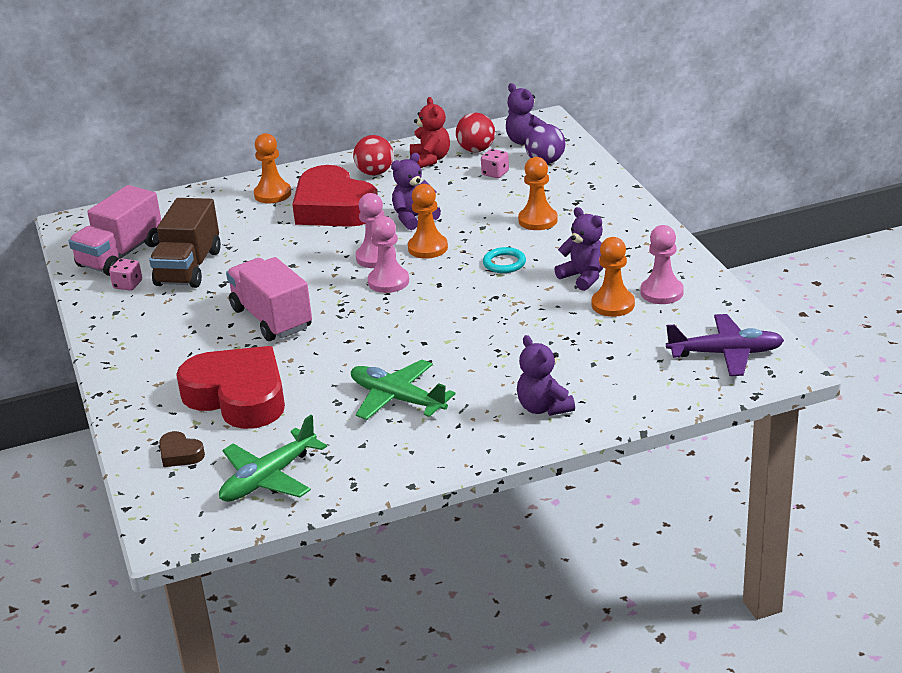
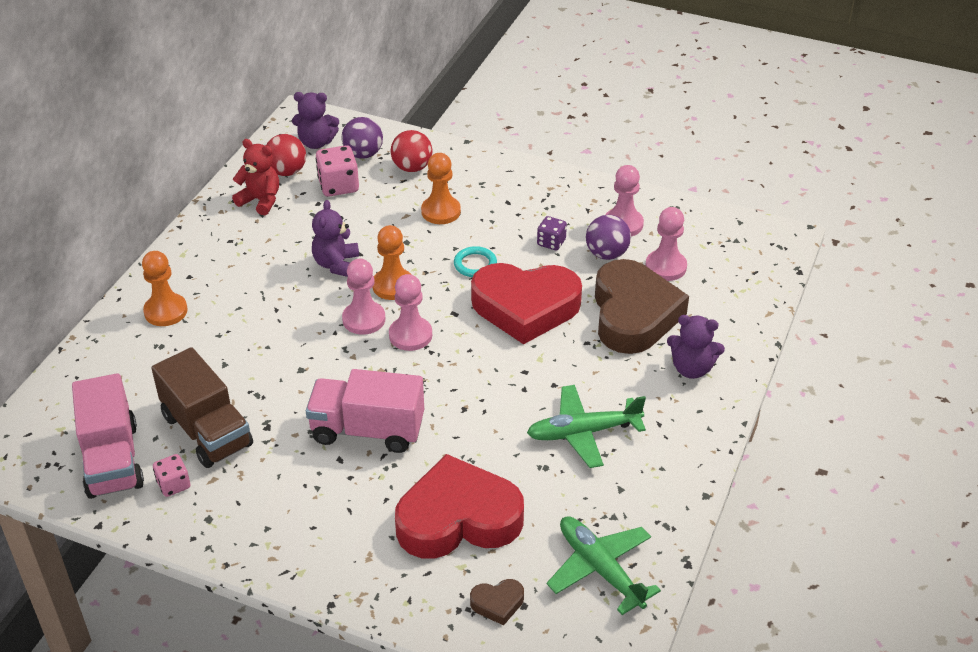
camera: 50 degrees left, 10 degrees up
(268, 478) = (600, 569): green plane -> green plane turned 150 degrees clockwise
(334, 208) = (248, 293): red heart -> red heart (525, 307)
(375, 173) = (230, 239): red ball -> red ball (412, 168)
(495, 173) = (338, 186): pink dice -> pink dice, size x1.62
(562, 351) = (633, 314): none -> brown heart
(583, 277) = (551, 242): purple teddy bear -> purple dice
(613, 304) = (606, 254): orange pawn -> purple ball
(644, 336) = (666, 267): none -> pink pawn
(725, 353) = (735, 249): purple plane -> none

